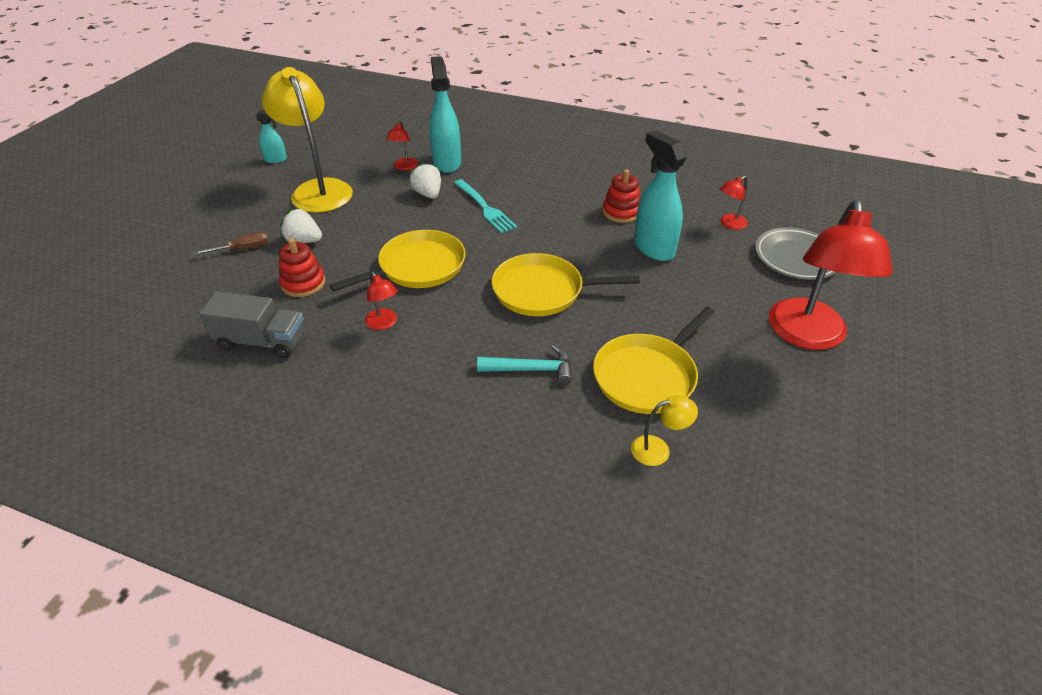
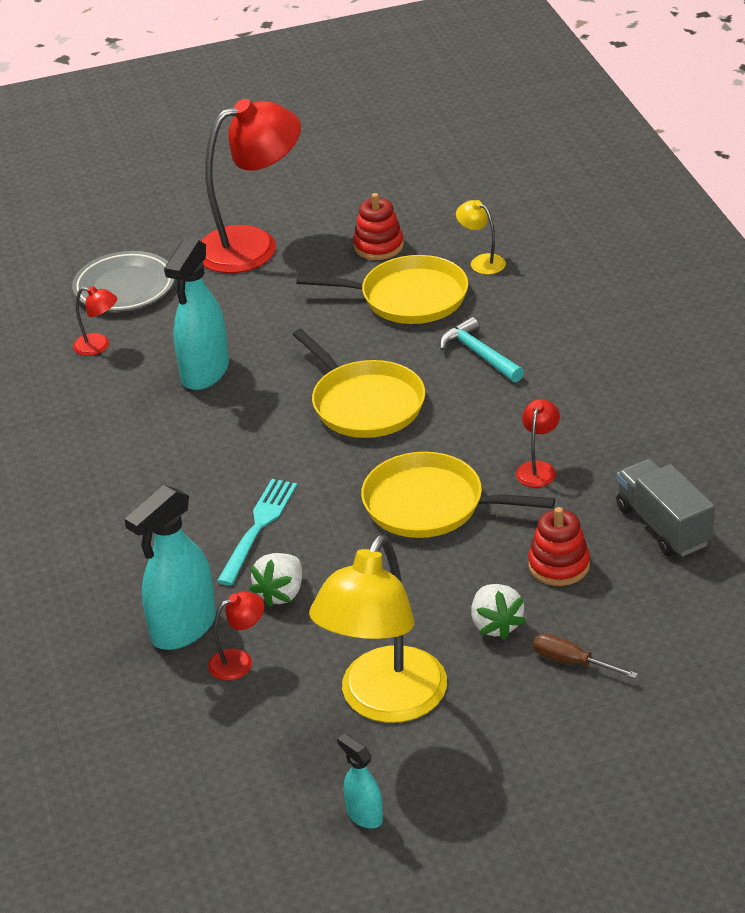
camera: 125 degrees left, 5 degrees down
(621, 212) = (152, 424): red stacking toy -> red stacking toy (378, 246)

